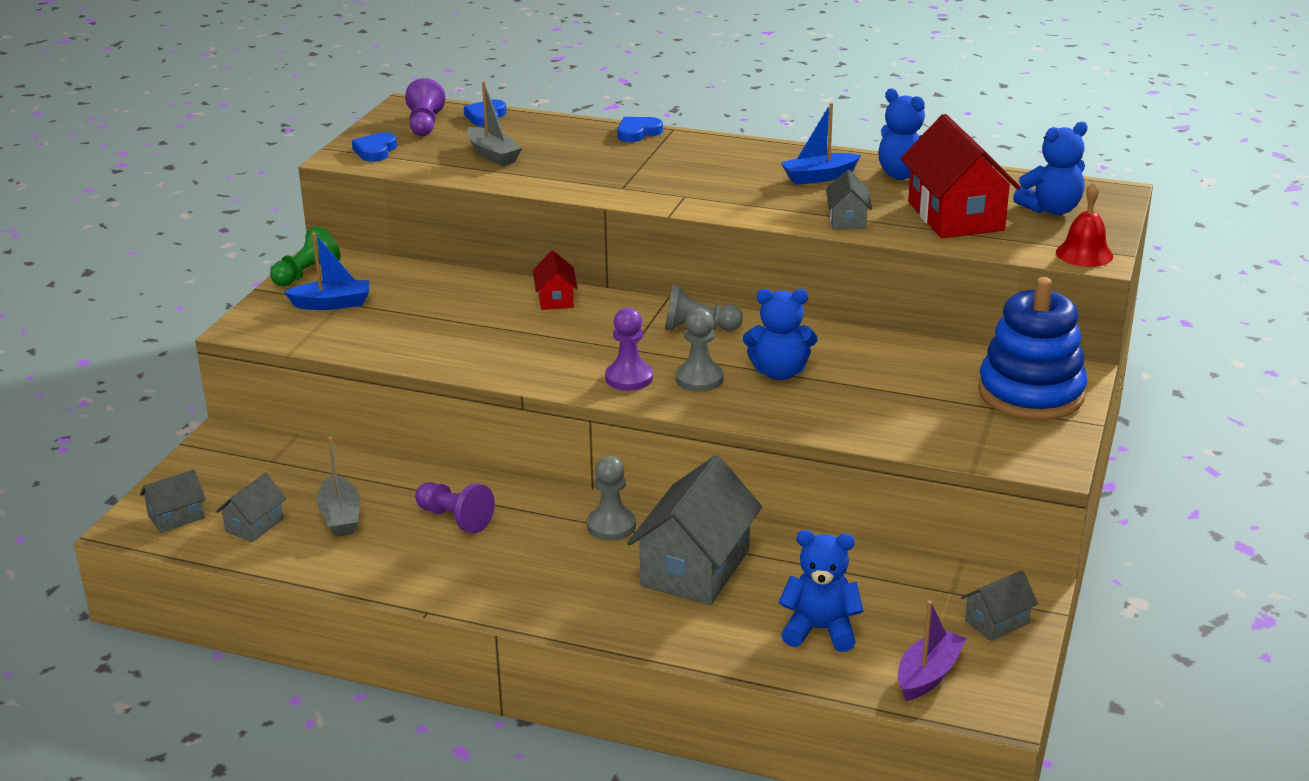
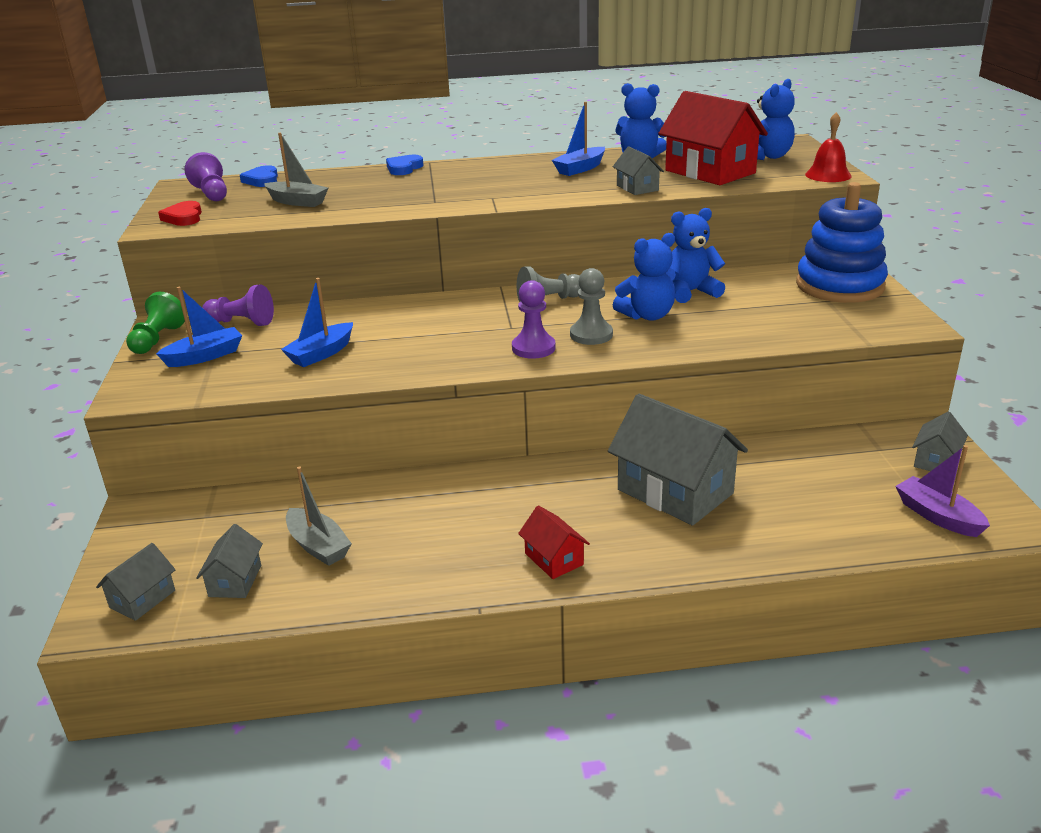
camera: 25 degrees left, 0 degrees up
(375, 151) = (184, 217): blue heart -> red heart
(432, 329) = (321, 354): none -> blue boat
(455, 519) = (430, 515): purple pawn -> purple pawn (241, 322)
(555, 299) = (409, 307): red house -> red house (554, 559)
(611, 526) = (572, 479): grey pawn -> none
(695, 568) = (675, 491): grey house -> grey house turned 45 degrees counterclockwise
(820, 630) = (822, 509): blue teddy bear -> blue teddy bear (690, 292)
(928, 675) = (937, 516): purple boat -> purple boat turned 45 degrees counterclockwise

